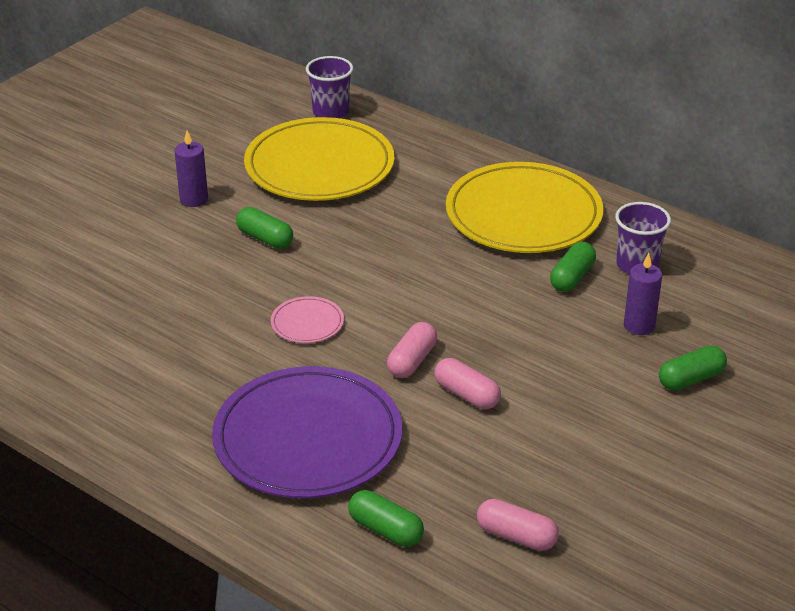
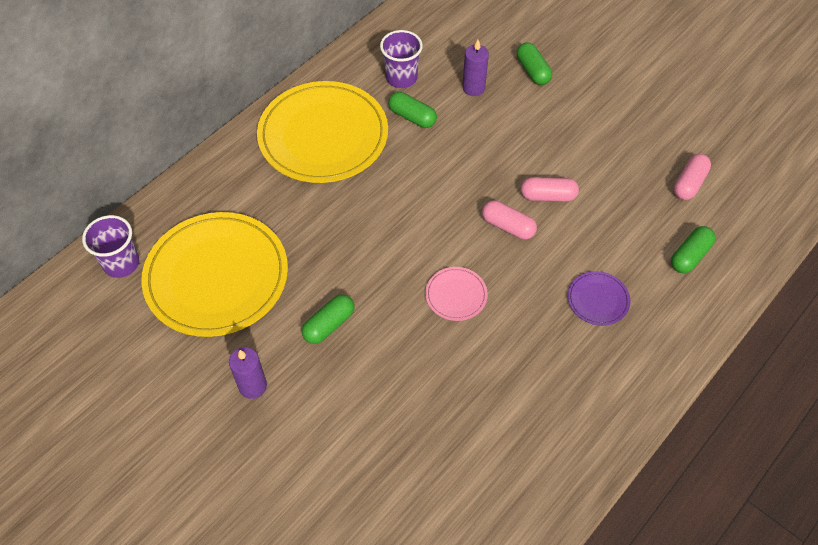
camera: 85 degrees left, 20 degrees up
(308, 438) = (598, 300): purple plate -> purple plate, size x0.43
(466, 395) = (548, 196): pink capsule -> pink capsule turned 45 degrees clockwise

